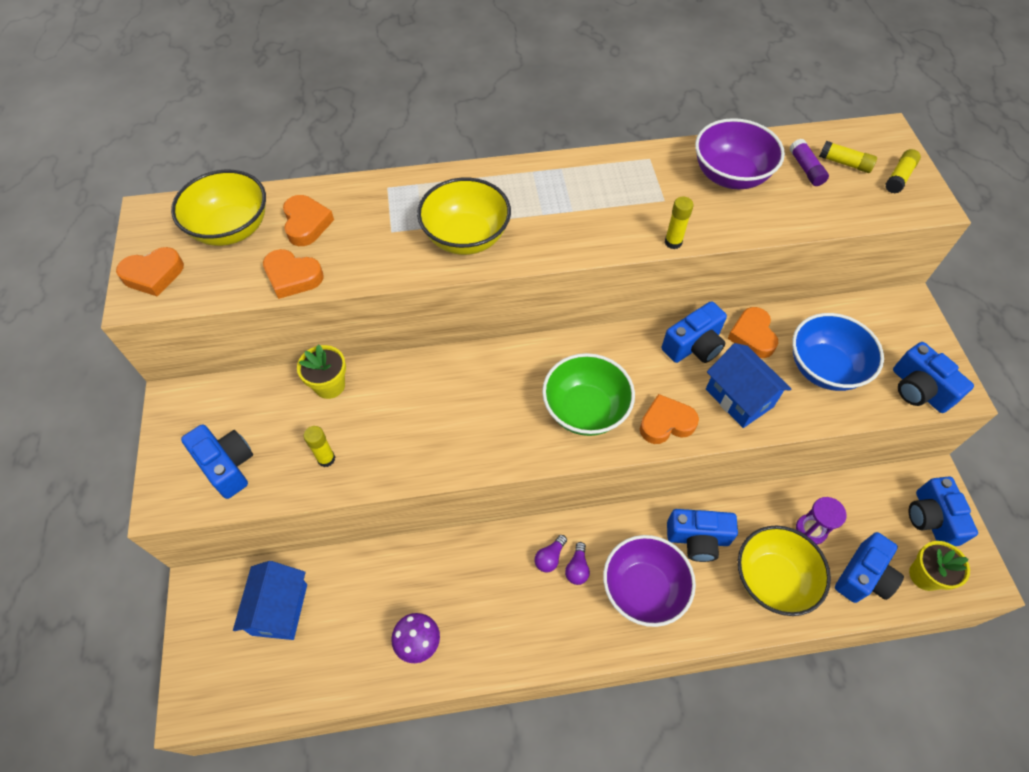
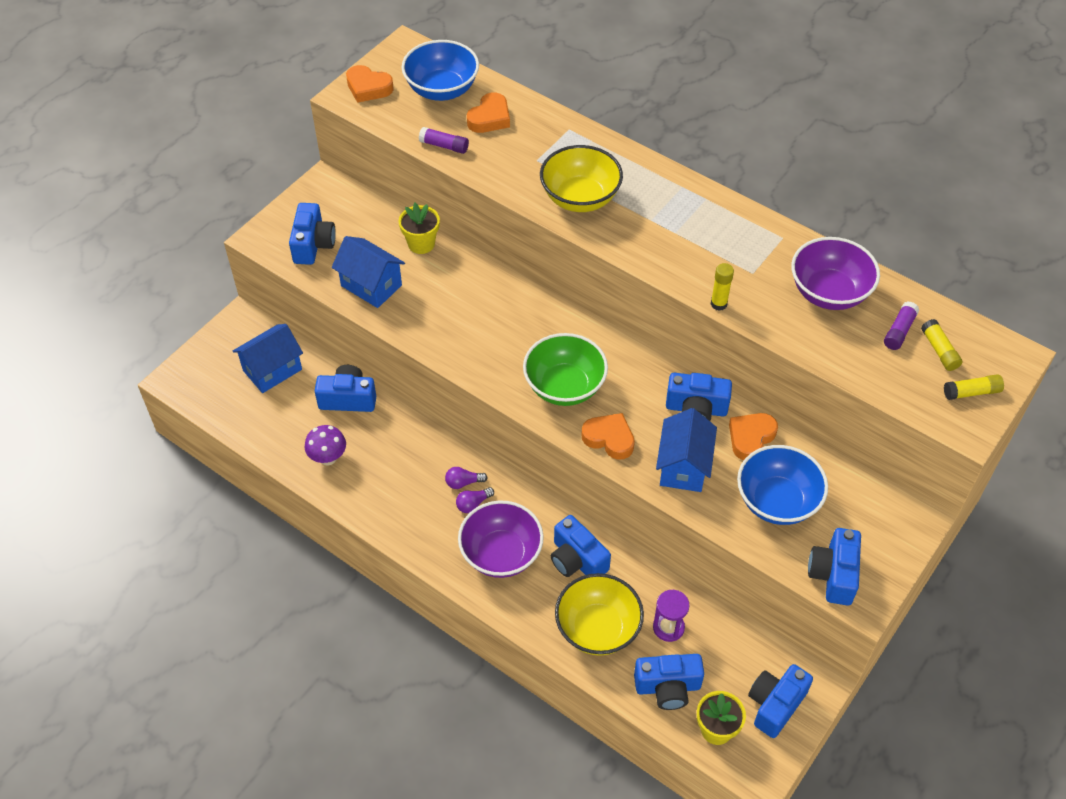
camera: 45 degrees right, 5 degrees down
(231, 229) = (442, 89): yellow bowl -> blue bowl
(292, 277) = (444, 146): orange heart -> purple glue stick
(326, 459) = (371, 285): yellow glue stick -> blue house
(377, 573) = (348, 399): none -> blue camera

